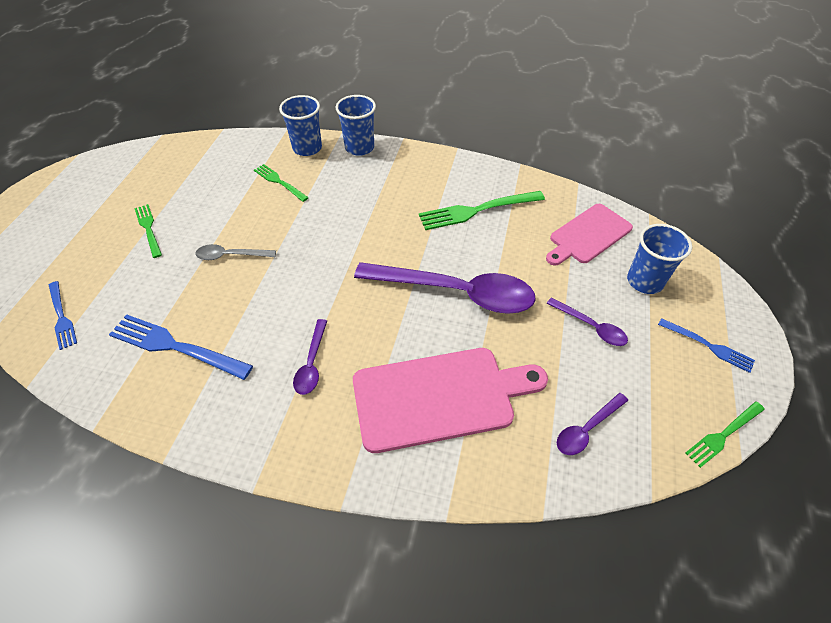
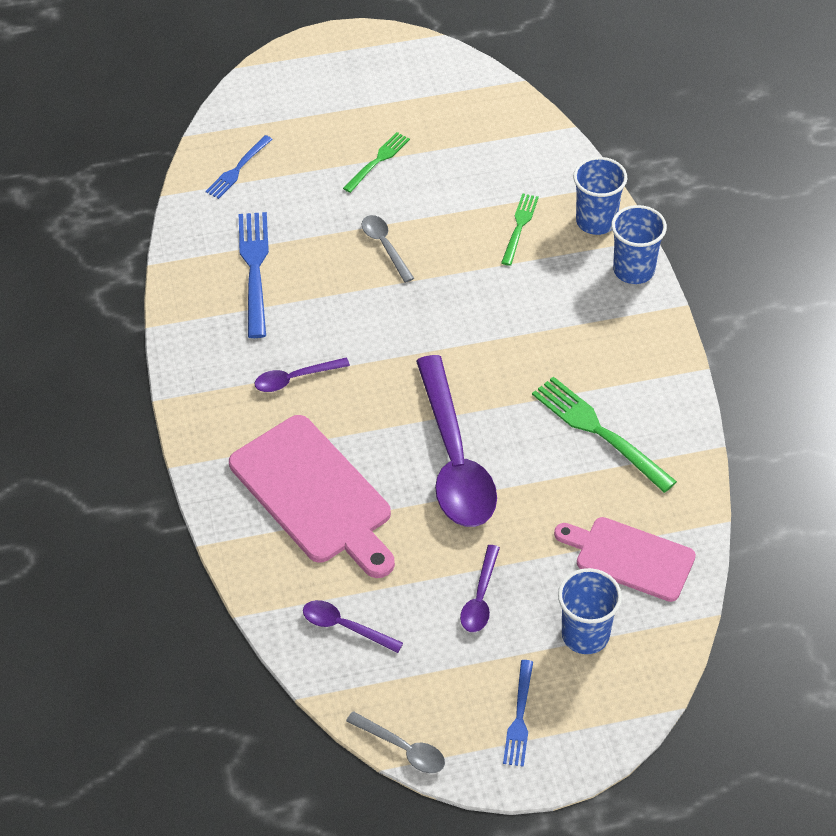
camera: 65 degrees right, 0 degrees up
(723, 435) = (402, 748): green fork -> grey spoon

